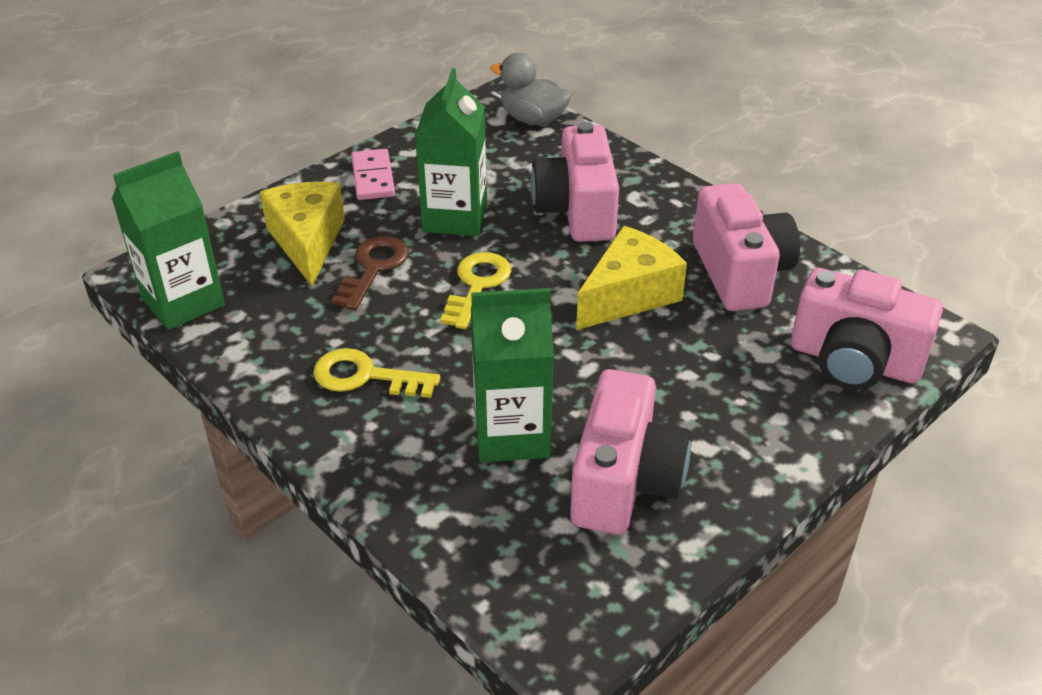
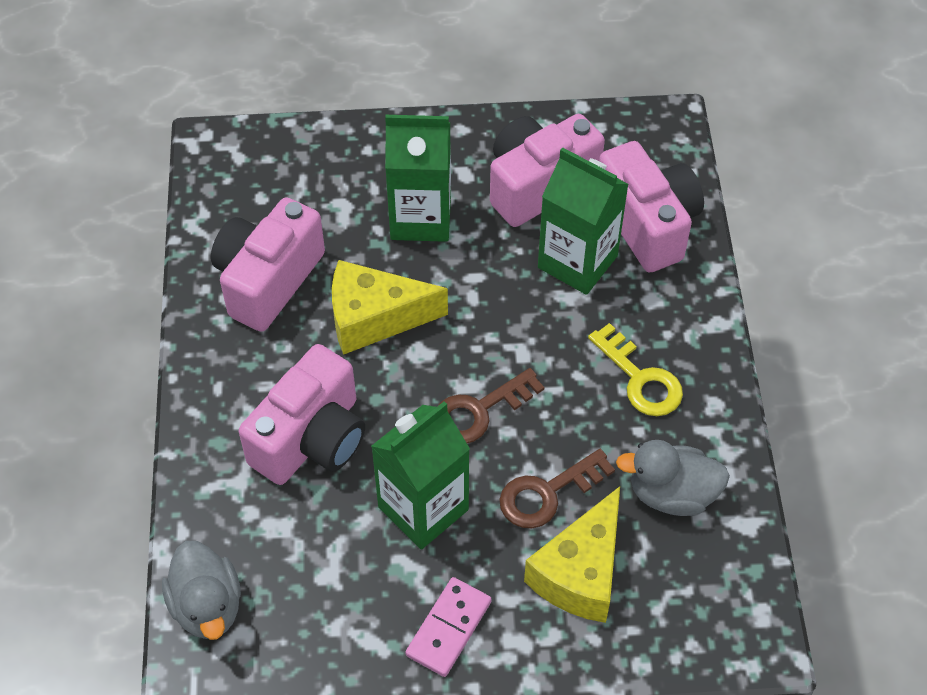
camera: 140 degrees left, 15 degrees up
(183, 302) = (739, 568): green carton -> green carton (420, 218)
(273, 317) = (671, 493): none -> grey duck
(477, 286) = (479, 411): yellow key -> brown key
(854, 361) = (293, 162): pink camera -> pink camera (648, 224)

